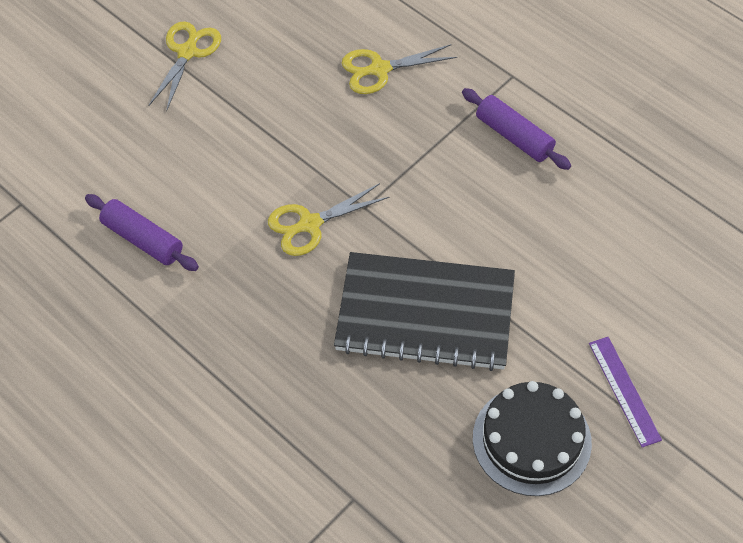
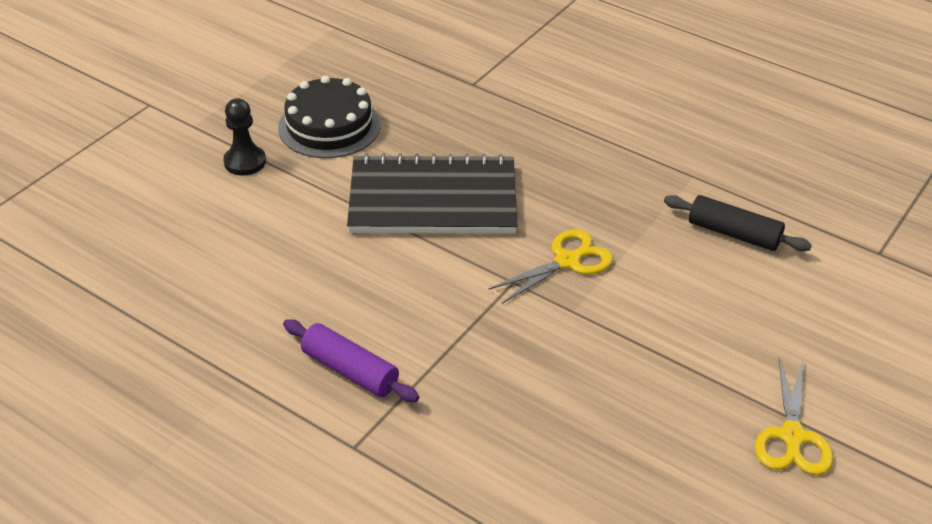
camera: 170 degrees right, 15 degrees down
(143, 239) = (733, 233): purple rolling pin -> black rolling pin
(379, 69) = (532, 438): yellow scissors -> none
(624, 391) = (245, 162): purple ruler -> black pawn

